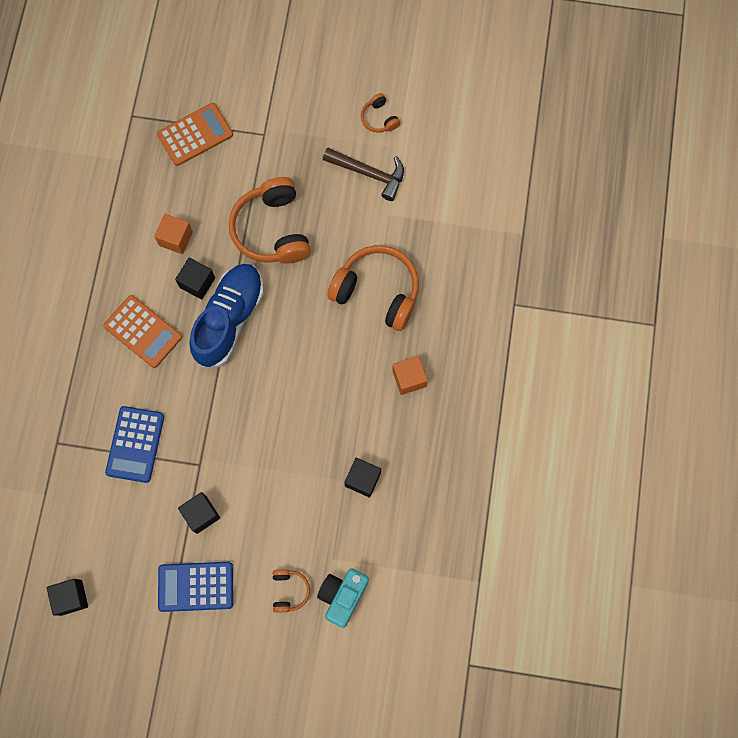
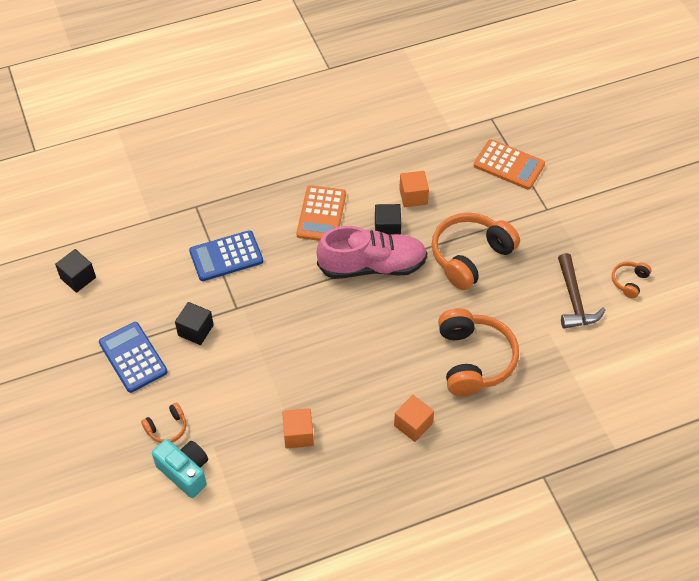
camera: 60 degrees right, 20 degrees down
(229, 319) = (372, 266): blue shoe -> pink shoe
(342, 596) = (185, 472): turquoise camera -> turquoise camera turned 45 degrees clockwise
(363, 479) = (298, 435): black cube -> orange cube

